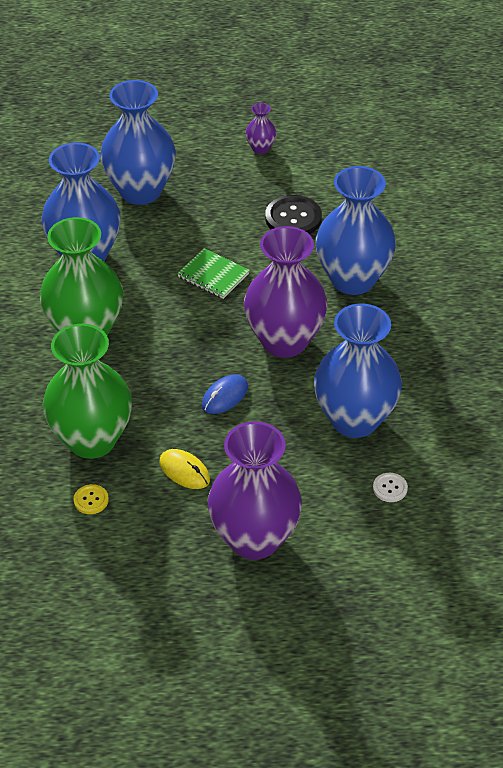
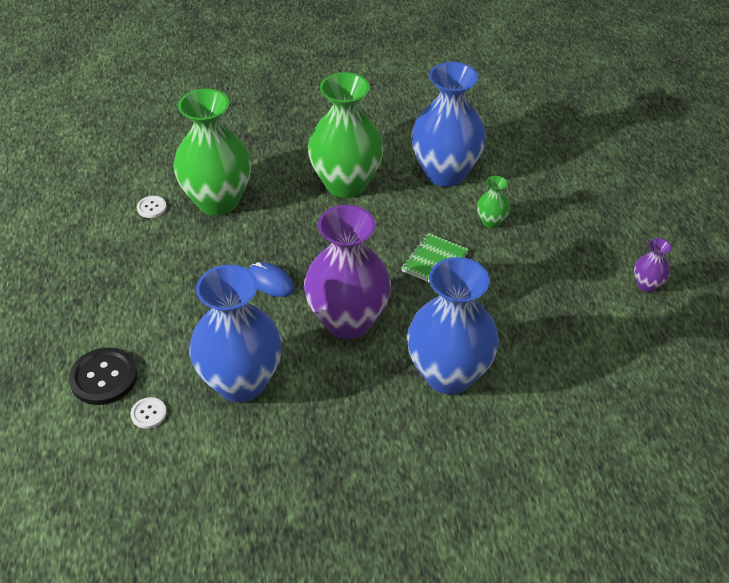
camera: 85 degrees right, 0 degrees up
(91, 500) = (152, 207): yellow button -> white button
(140, 191) = (546, 200): blue vase -> none
(164, 231) = (491, 222): none -> green vase
(184, 471) = (180, 261): yellow mouse -> none
(254, 538) = (98, 313): purple vase -> none
(293, 218) = (537, 319): black button -> black button (104, 377)

